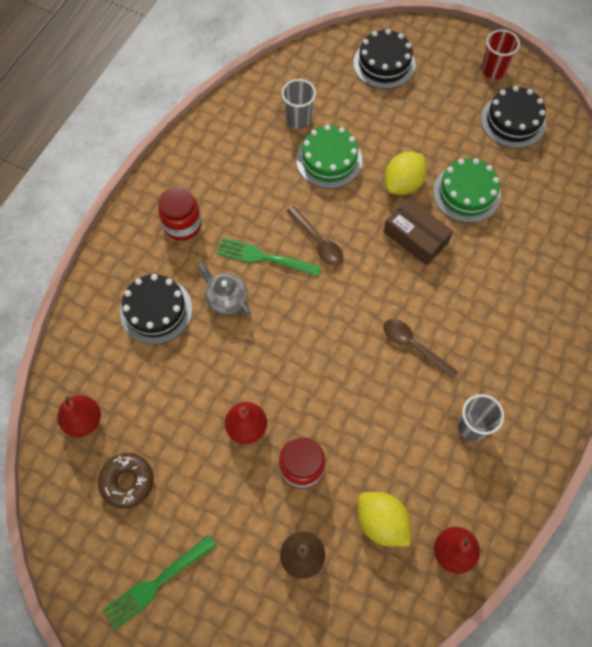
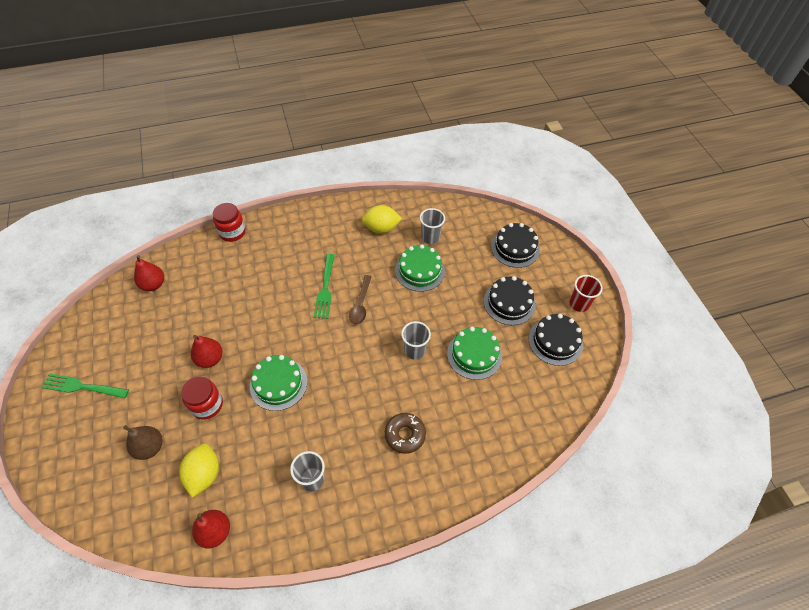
camera: 45 degrees right, 10 degrees down
(127, 482) = (133, 329): brown donut -> brown donut (405, 435)
(156, 310) = (245, 266): black cake -> black cake (509, 303)
(182, 225) = (308, 238): red jar -> red jar (232, 232)
(226, 299) = (282, 290): grey teapot -> none
(265, 257) = (325, 288): green fork -> green fork turned 150 degrees counterclockwise
(340, 383) = (278, 384): none -> green cake
(403, 184) = (444, 317): yellow lemon -> yellow lemon (381, 228)
(413, 346) = (338, 404): brown spoon -> none
(416, 237) = (414, 350): brown box -> grey cup

